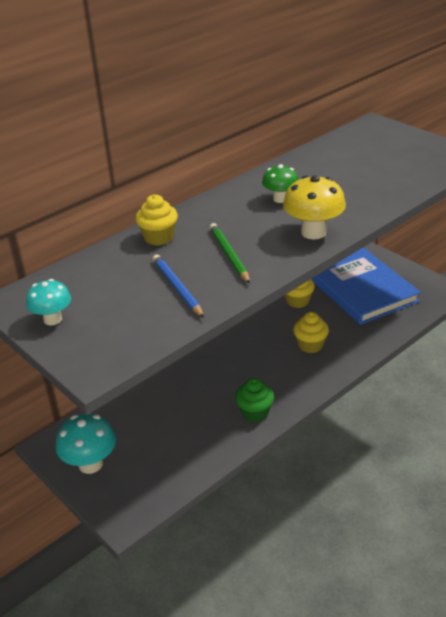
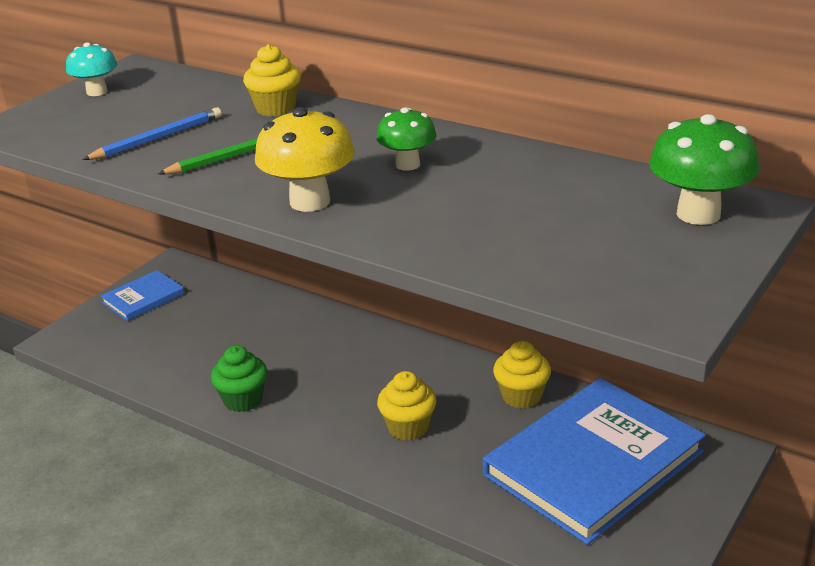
camera: 75 degrees right, 5 degrees down
(90, 464) = (143, 298): turquoise mushroom -> blue book
(375, 136) = (698, 214): none -> green mushroom

